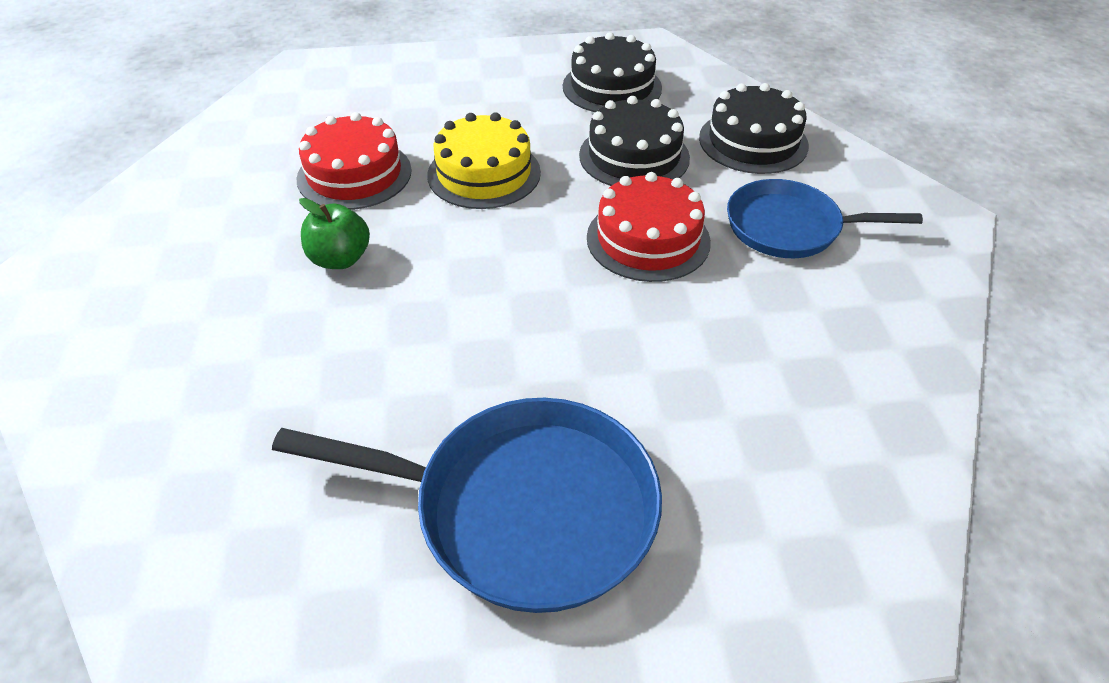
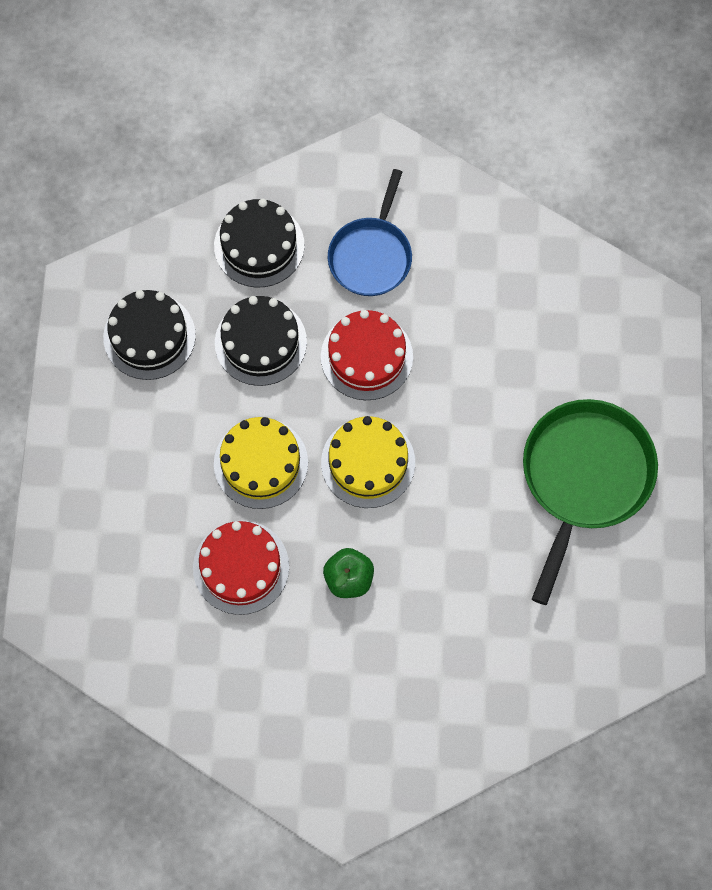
camera: 80 degrees left, 25 degrees up
(501, 257) = (368, 462): none -> yellow cake
(524, 509) = (584, 477): blue pan -> green pan

